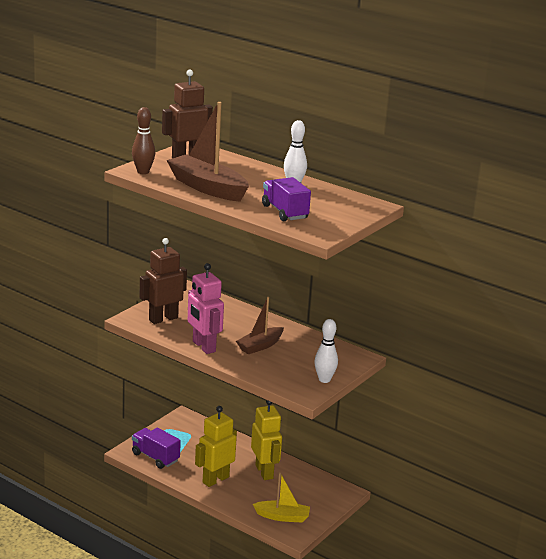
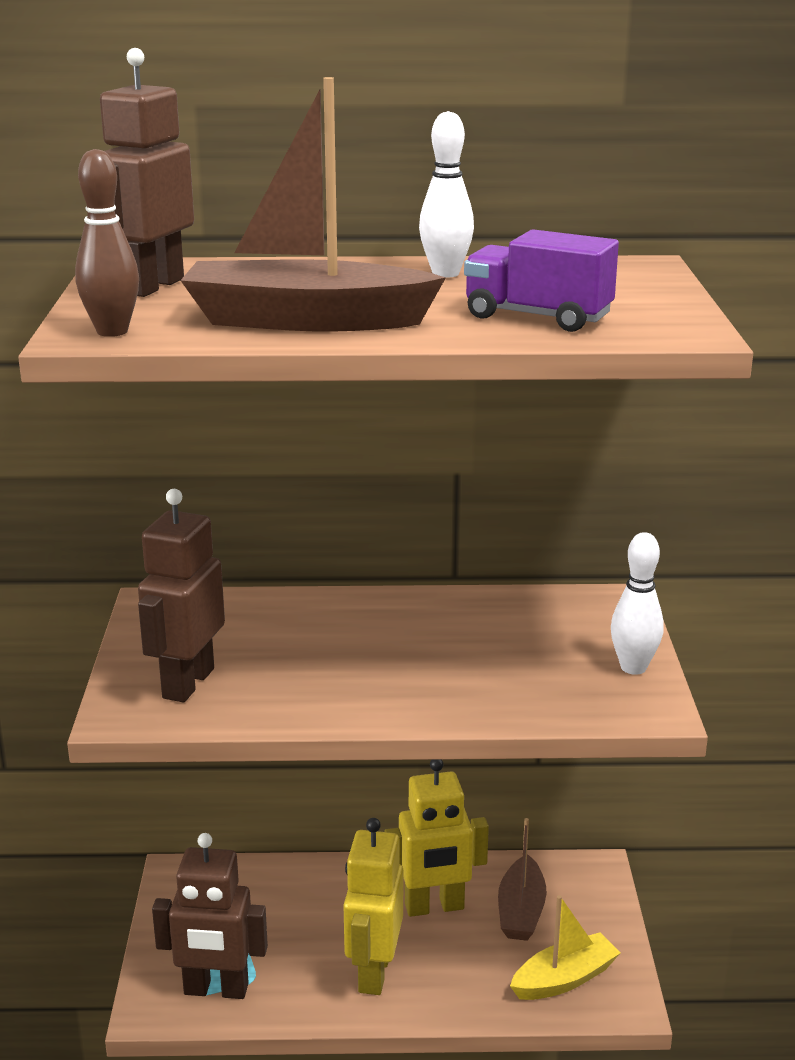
camera: 35 degrees left, 0 degrees up
(155, 457) = (216, 990): purple truck -> brown robot
(203, 346) = (344, 705): pink robot -> none
(260, 346) = (438, 655): brown boat -> brown boat (521, 911)
(264, 472) = (434, 907): yellow robot -> yellow robot turned 135 degrees clockwise

